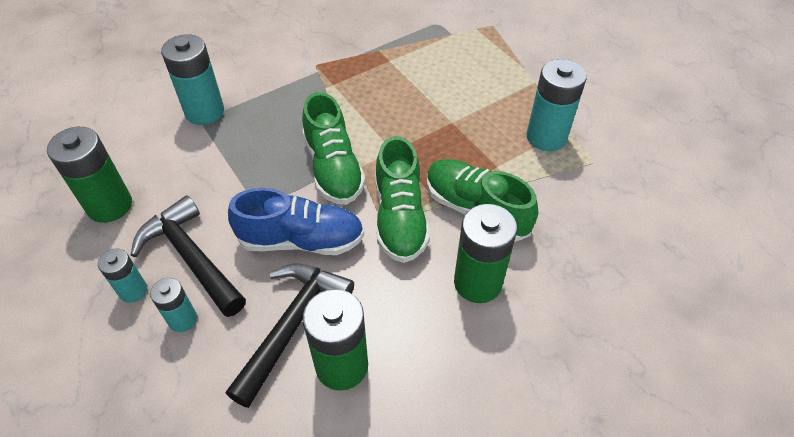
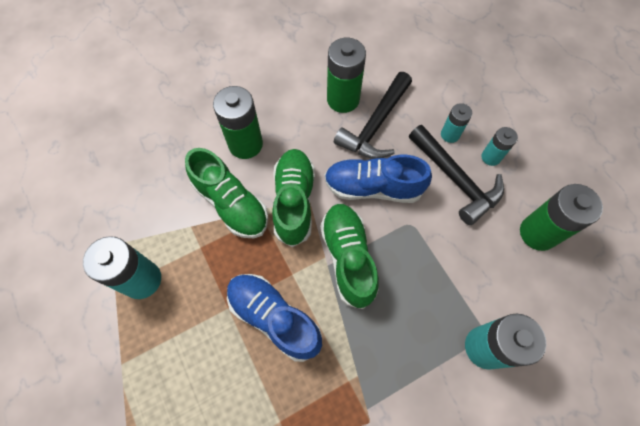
camera: 175 degrees left, 15 degrees up
(405, 118) = (274, 318): none -> blue shoe

